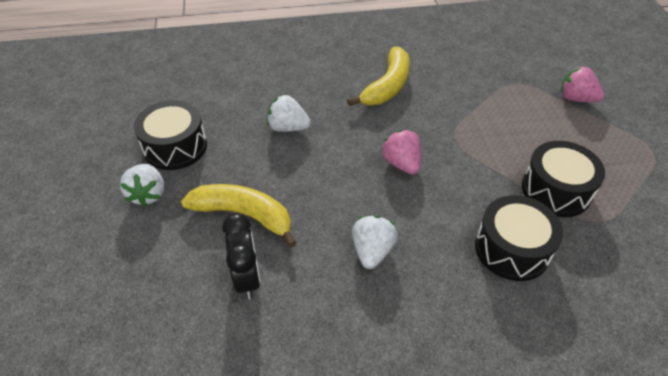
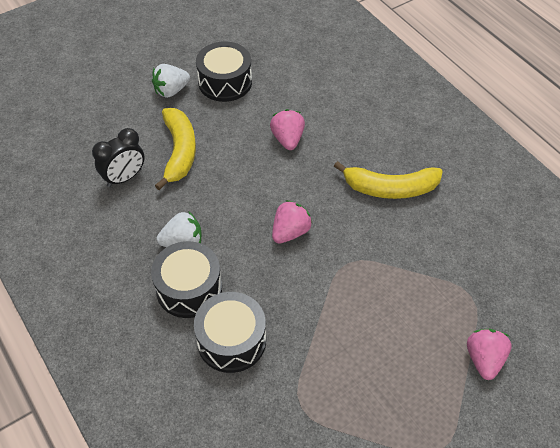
camera: 65 degrees right, 5 degrees up
(288, 127) = (287, 139): white strawberry -> pink strawberry
(555, 190) = (323, 363): black drum -> black drum (189, 288)

